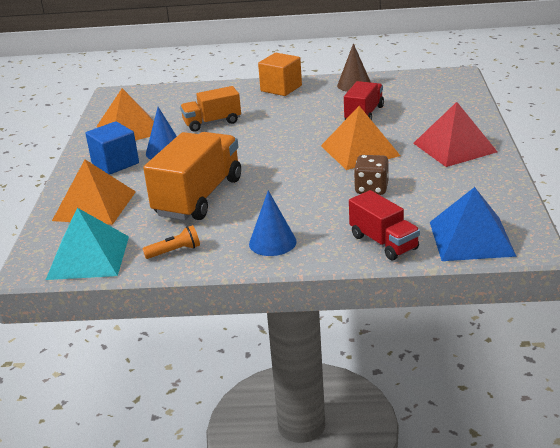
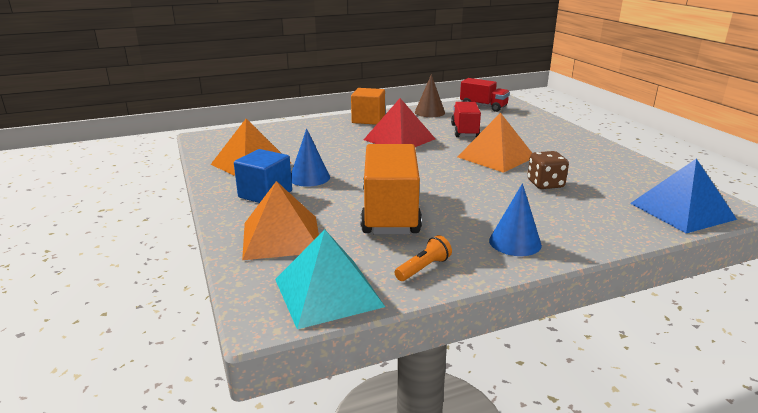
camera: 25 degrees left, 5 degrees down
(212, 123) = (332, 150): orange truck -> none
(383, 242) = (616, 226): red truck -> red truck (483, 106)
(454, 147) = (569, 146): red pyramid -> red pyramid (399, 139)

